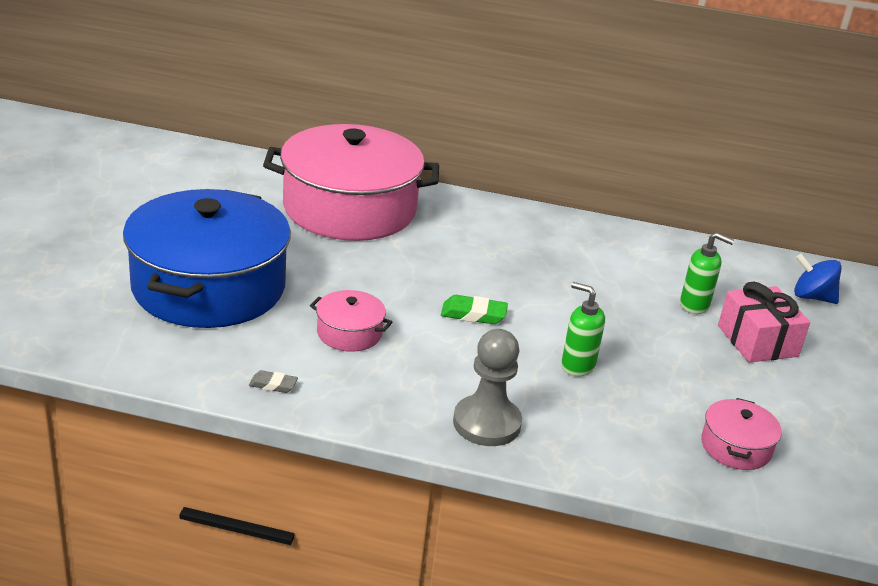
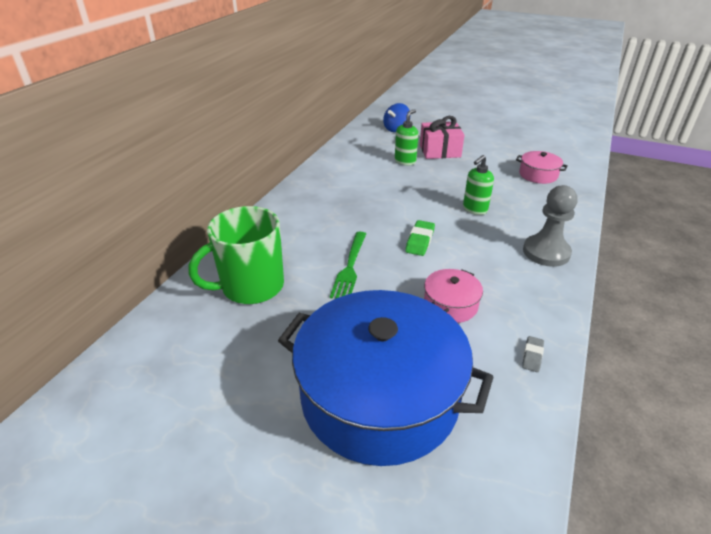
camera: 75 degrees left, 5 degrees up
(349, 208) = (251, 286): pink pot -> green mug
(401, 265) = (350, 267): none -> green fork

